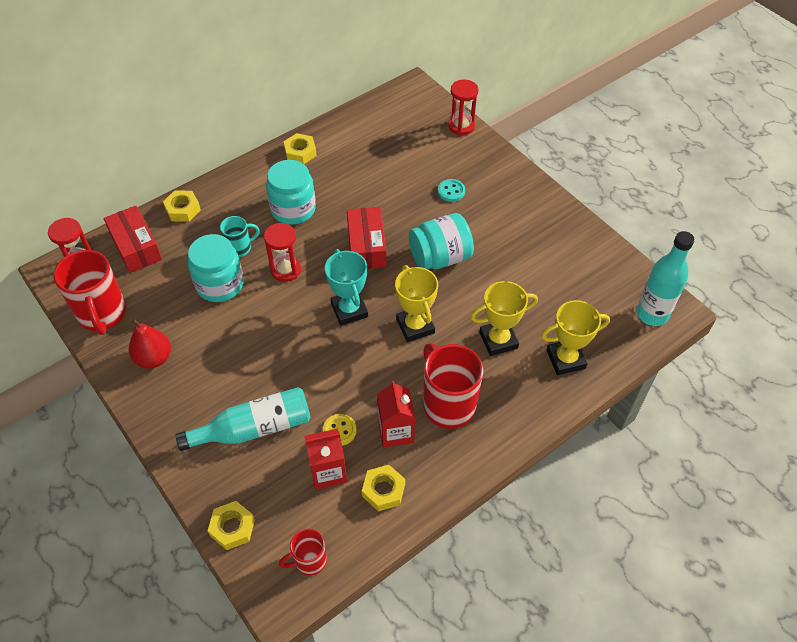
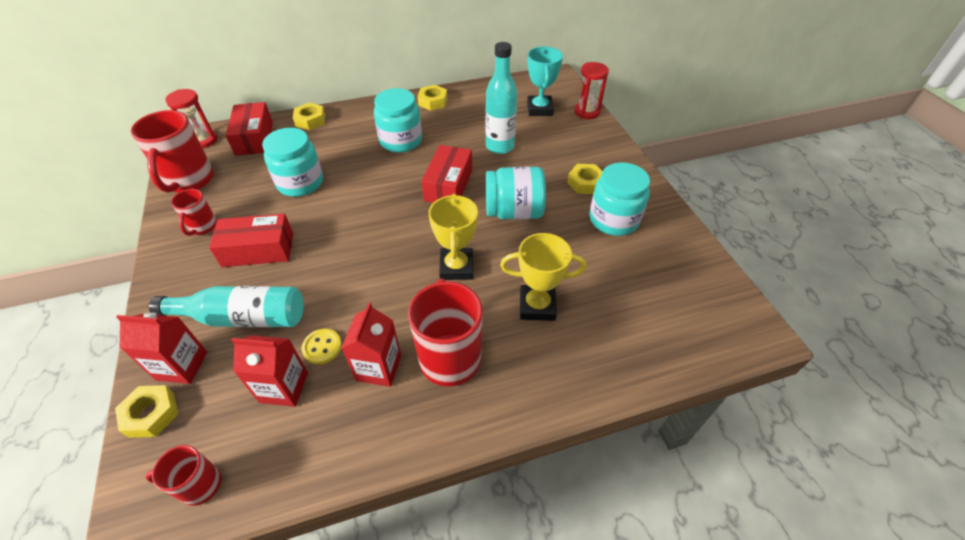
camera: 20 degrees right, 5 degrees down
(154, 358) = (203, 227): red pear -> red mug
(225, 364) = (258, 250): none -> red box
(229, 484) = (182, 366): none -> red carton
(240, 248) = (336, 159): turquoise mug -> none
(286, 270) = (364, 186): red hourglass -> none
(349, 310) = (400, 235): turquoise trophy -> turquoise trophy (539, 109)
(383, 490) = (328, 430): yellow nut -> yellow nut (585, 183)
(451, 191) = (552, 159): turquoise button -> none
(530, 240) = (613, 220): none -> turquoise jar
(565, 359) = (605, 349): yellow trophy -> none
(652, 314) = (729, 329): turquoise bottle -> turquoise bottle (499, 146)

